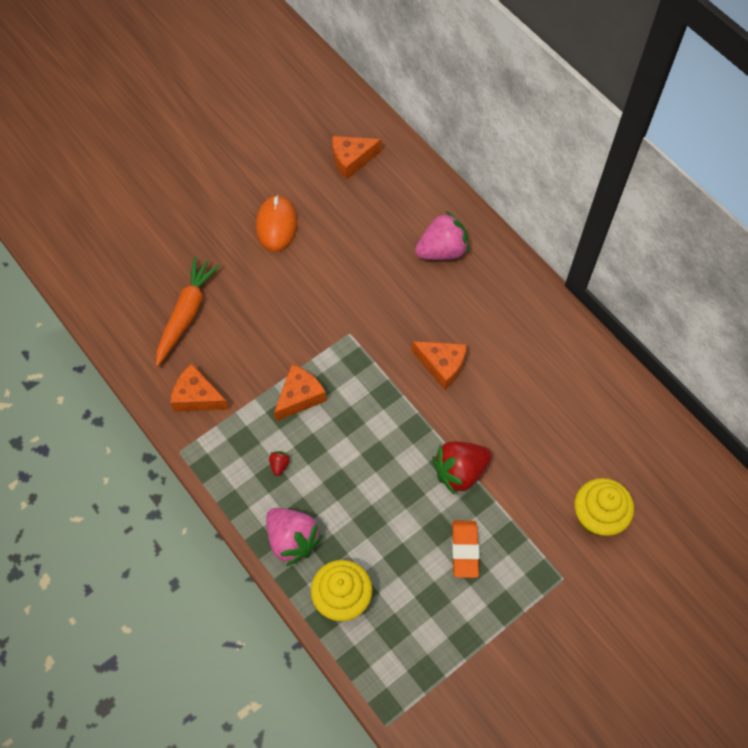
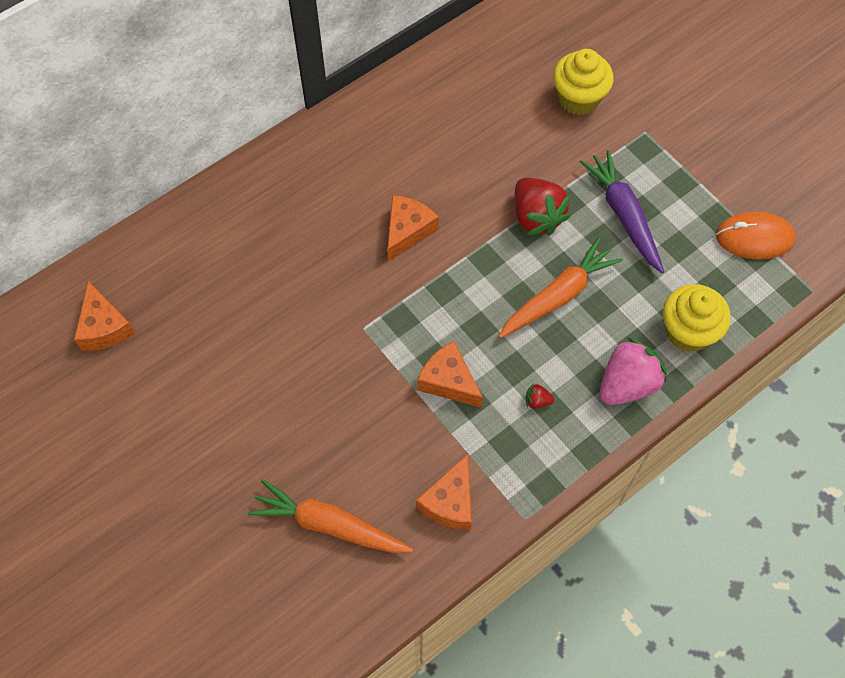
camera: 90 degrees left, 0 degrees up
(276, 225) = (198, 417): orange mouse -> orange mouse (754, 238)
(379, 487) = (558, 296): none -> orange carrot
(442, 250) = (253, 227): pink strawberry -> none
(465, 550) = (623, 215): orange eraser -> purple carrot

